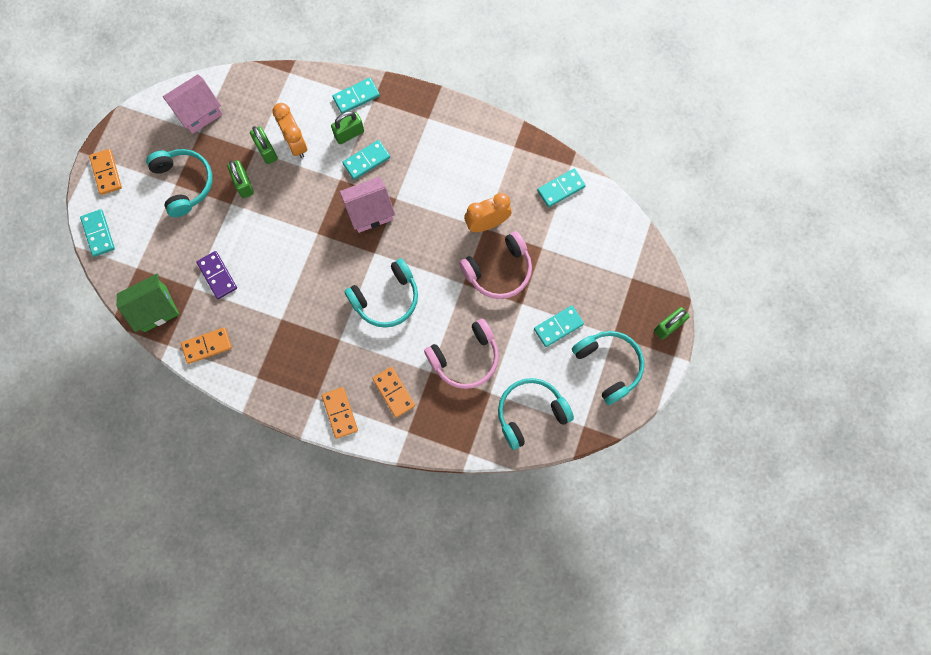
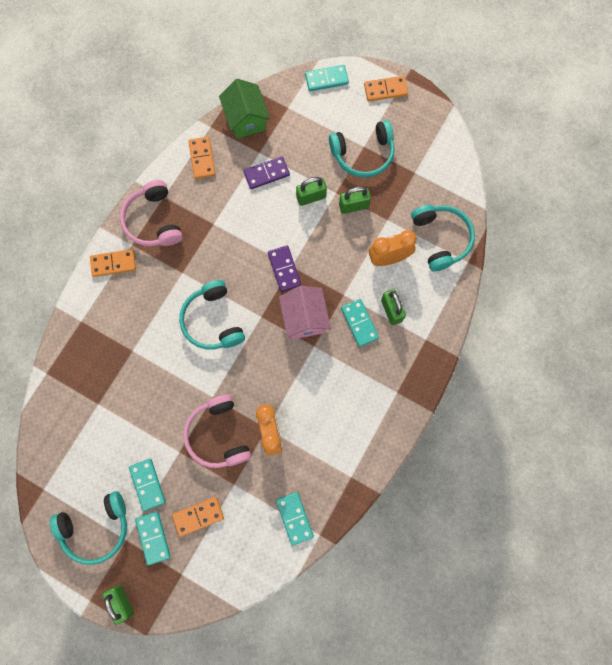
camera: 100 degrees right, 0 degrees up
(199, 112) = (436, 174): pink house -> none
(266, 151) = (385, 230): green padlock -> green padlock (311, 197)
(321, 239) = (284, 269): none -> purple domino
(356, 97) = (432, 323): turquoise domino -> turquoise domino (153, 537)
(394, 392) = (120, 314): orange domino -> orange domino (198, 516)
(465, 358) = (137, 386): pink headphones -> pink headphones (153, 221)
(530, 413) = (69, 439): turquoise headphones -> turquoise headphones (441, 239)

